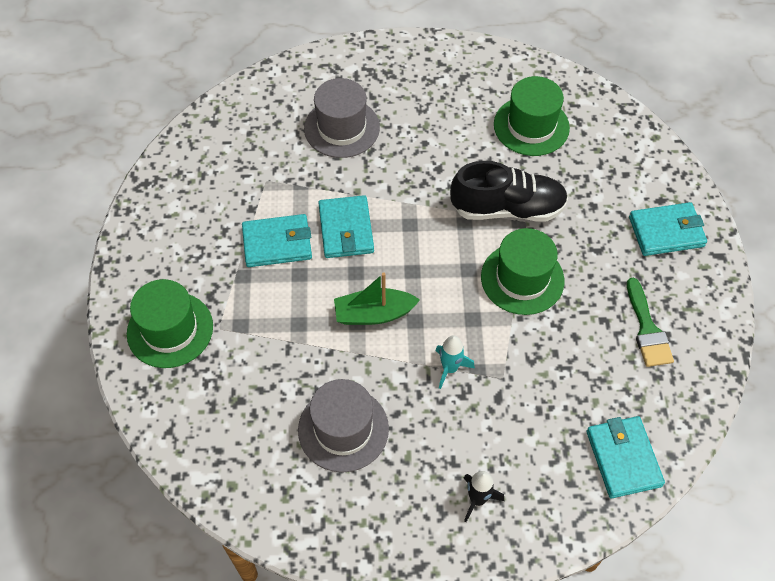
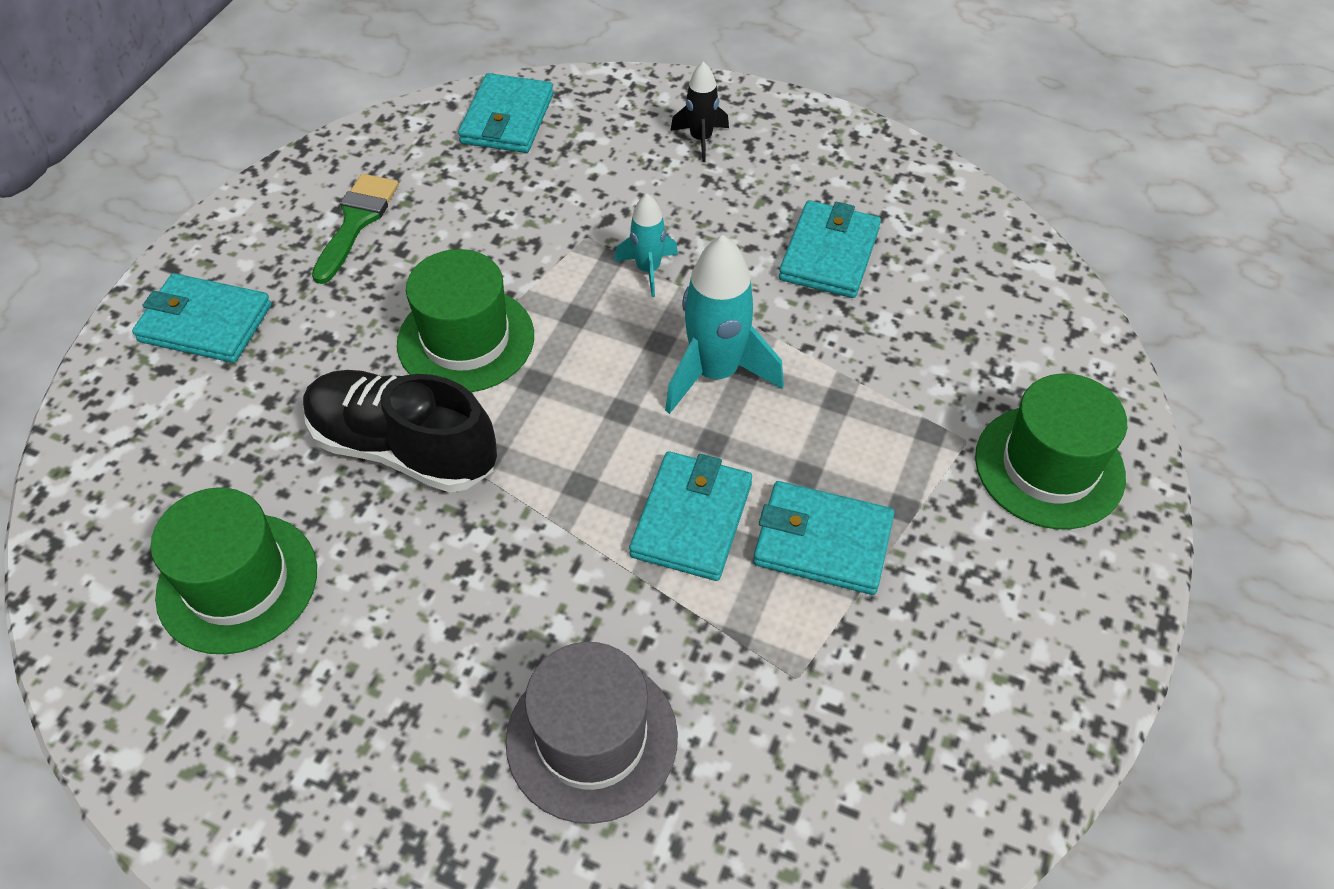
camera: 155 degrees left, 5 degrees down
(343, 429) = (829, 254): grey hat -> turquoise wallet
(374, 314) = (715, 373): green boat -> turquoise rocket

